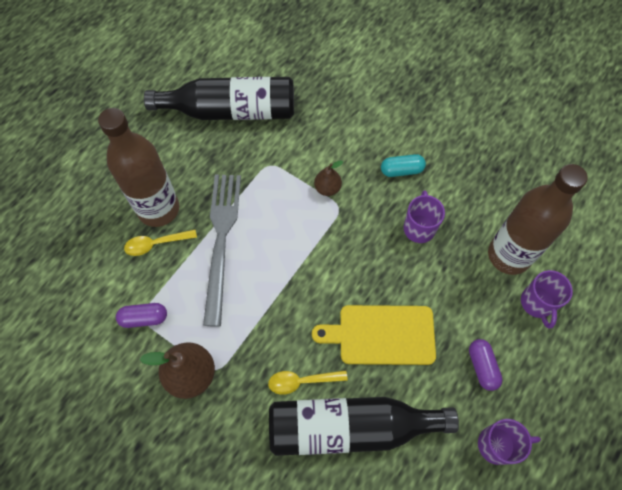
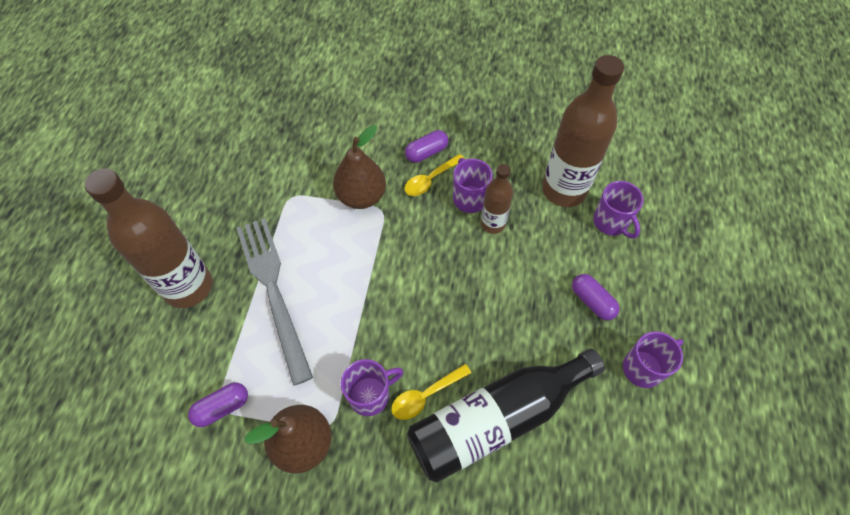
camera: 25 degrees left, 5 degrees down
(156, 244) = (201, 324): yellow spoon -> yellow spoon (430, 180)
(231, 111) = (225, 160): black bottle -> none
(258, 361) = (370, 395): none -> purple mug
(327, 188) = (361, 196): brown pear -> brown pear, size x1.72
(381, 335) = (483, 313): yellow cutting board -> none
(401, 170) = (426, 152): turquoise capsule -> purple capsule
(428, 259) = (493, 224): none -> brown bottle

